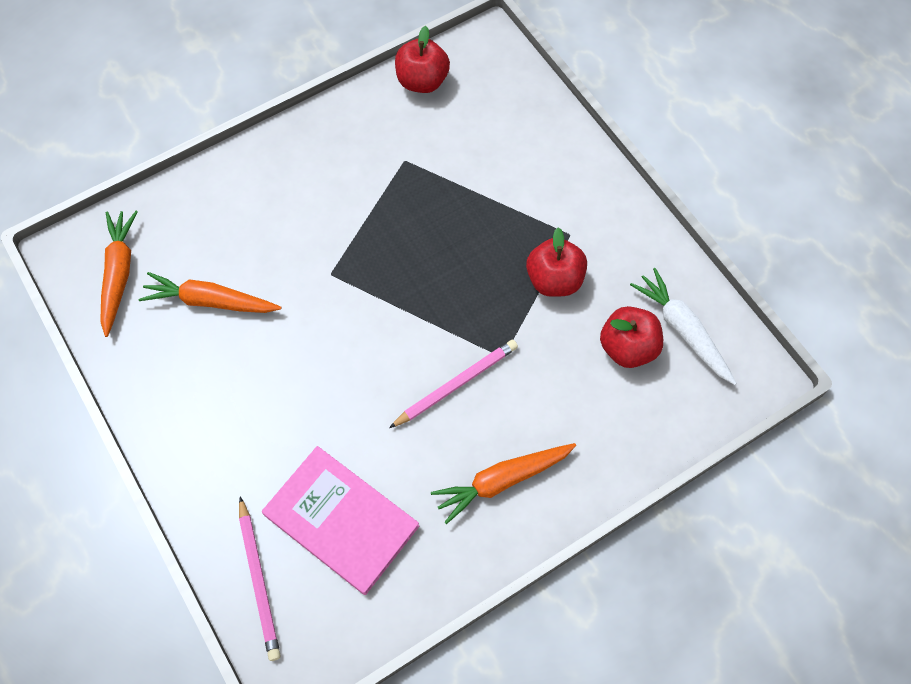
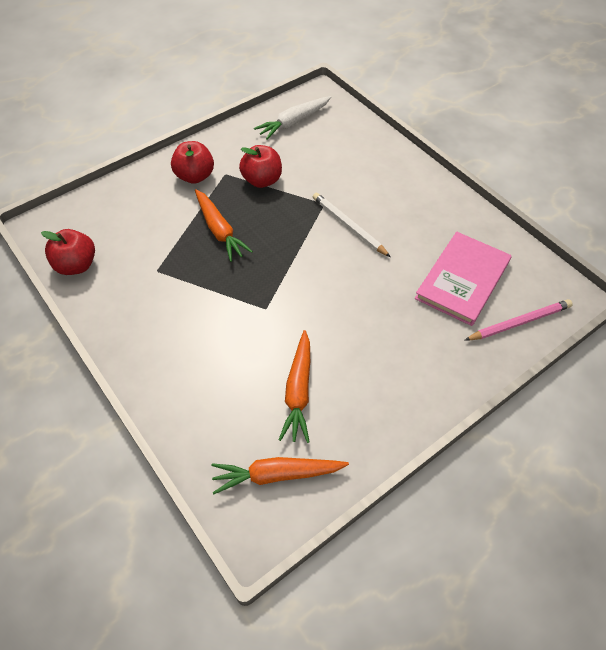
camera: 95 degrees left, 10 degrees down
(456, 384) = (349, 226): pink pencil -> white pencil
(502, 481) = (412, 199): orange carrot -> orange carrot (219, 230)
(627, 348) = (309, 145): red apple -> red apple (195, 176)

